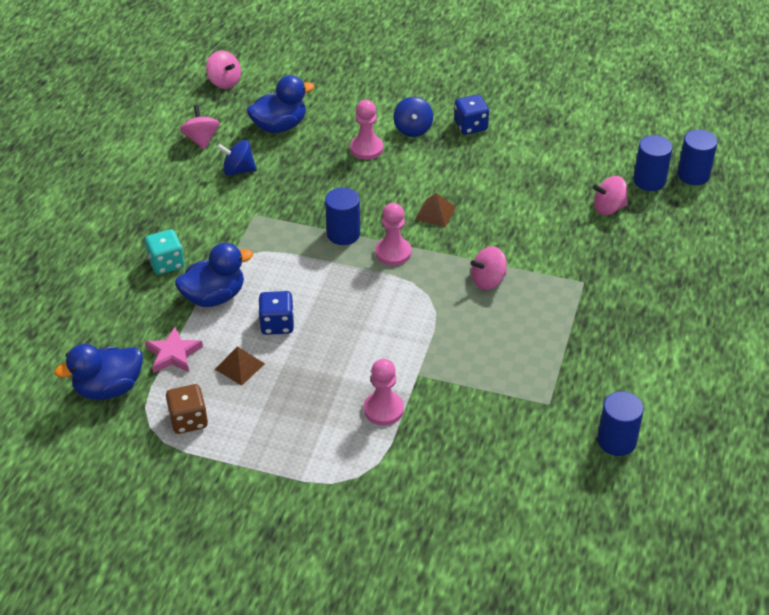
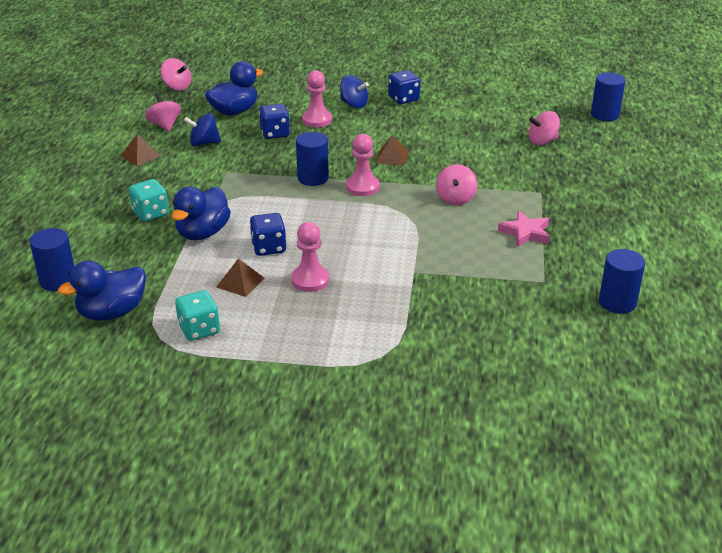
camera: 10 degrees left, 10 degrees down
(169, 181) = (140, 156): none -> brown pyramid
(173, 354) = (172, 279): pink star -> pink star (525, 232)
(188, 420) = (199, 329): brown dice -> turquoise dice
(214, 297) = (202, 233): blue duck -> blue duck turned 150 degrees clockwise
(317, 164) = (275, 133): none -> blue dice
(383, 409) = (390, 301): pink pawn -> pink pawn (310, 280)
(413, 129) = (354, 104): blue spinning top -> blue spinning top turned 45 degrees counterclockwise
(488, 280) = (455, 199): pink spinning top -> pink spinning top turned 45 degrees counterclockwise
(649, 181) = (569, 121): blue cylinder -> blue cylinder (58, 280)

